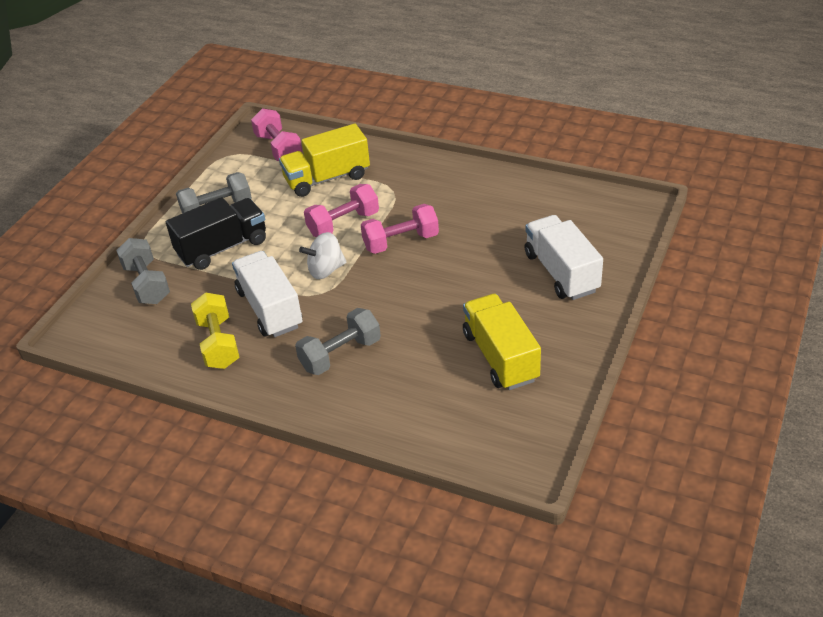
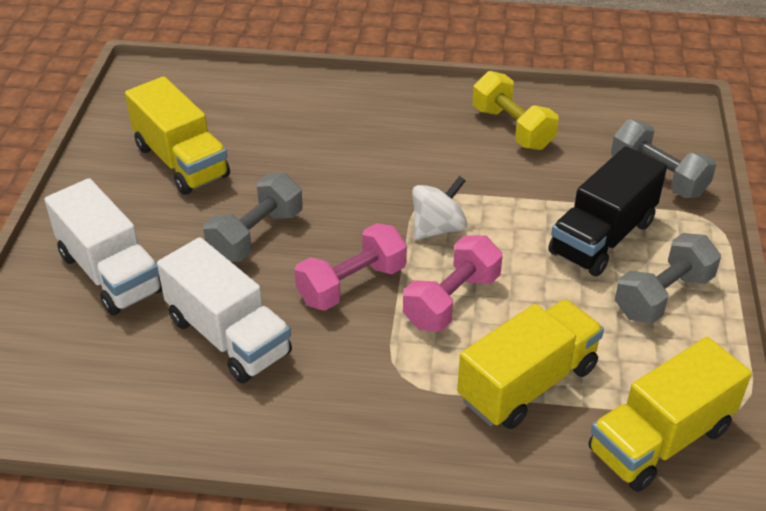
camera: 160 degrees right, 0 degrees up
(270, 309) = (479, 171): white truck -> white truck (228, 336)
(278, 148) = (660, 439): pink dumbbell -> yellow truck
(340, 354) = (366, 138): grey dumbbell -> grey dumbbell (256, 235)

